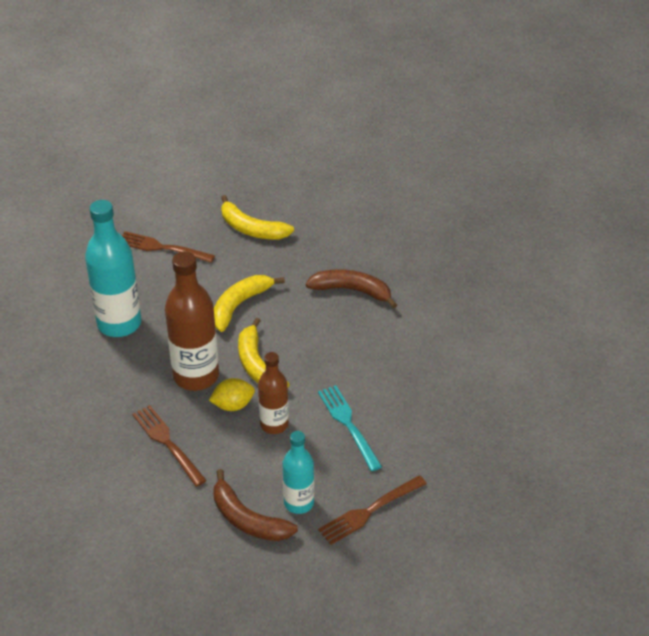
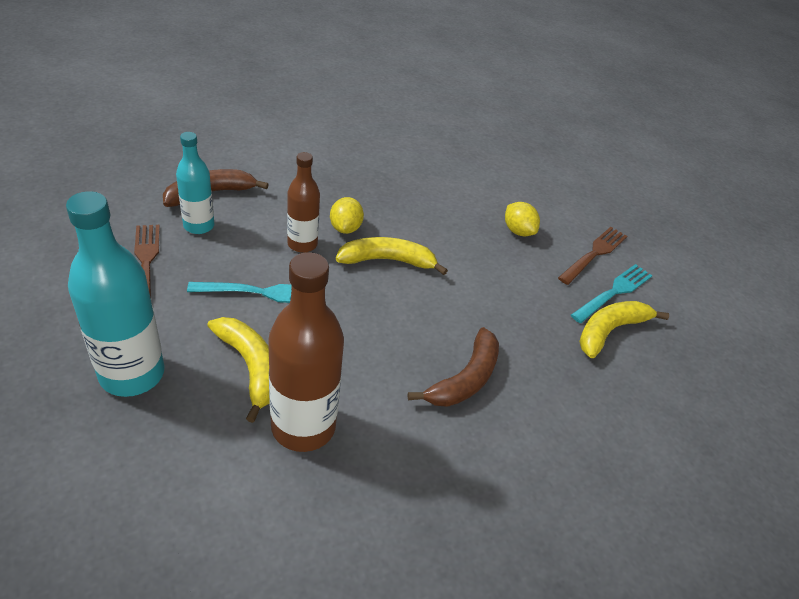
camera: 105 degrees right, 0 degrees up
(119, 323) = (492, 197): turquoise bottle -> turquoise bottle (132, 374)
(161, 297) = (518, 231): none -> yellow lemon
(167, 443) = (328, 180): brown fork -> none
(196, 376) = (398, 219): brown bottle -> brown bottle (303, 426)
(205, 231) = (614, 292): none -> turquoise fork
(239, 305) = (482, 278): yellow banana -> yellow banana (250, 367)

